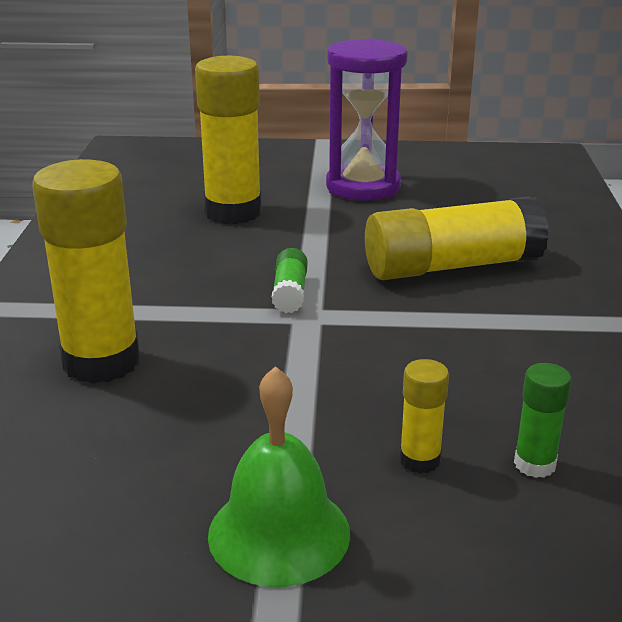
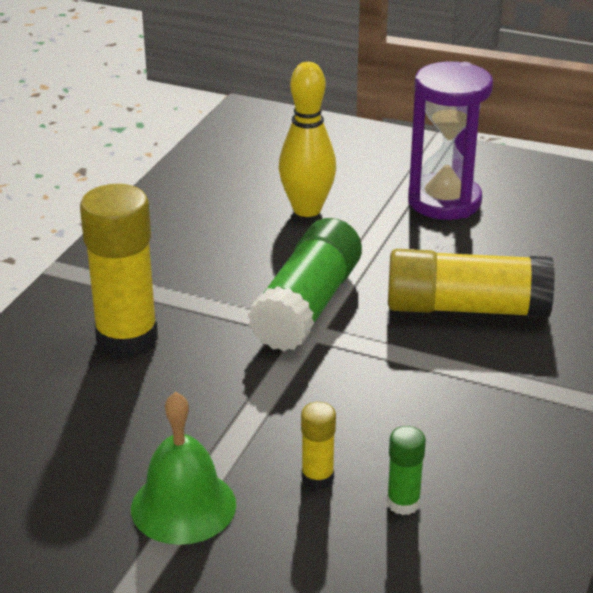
camera: 20 degrees right, 5 degrees up
(233, 212) = (307, 209): yellow glue stick -> yellow bowling pin
(290, 293) = (308, 306): green glue stick -> green glue stick, size x2.17

